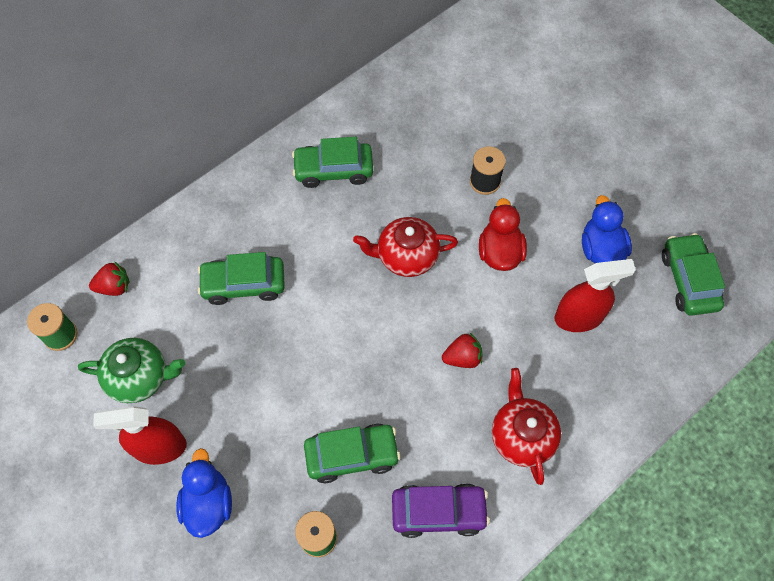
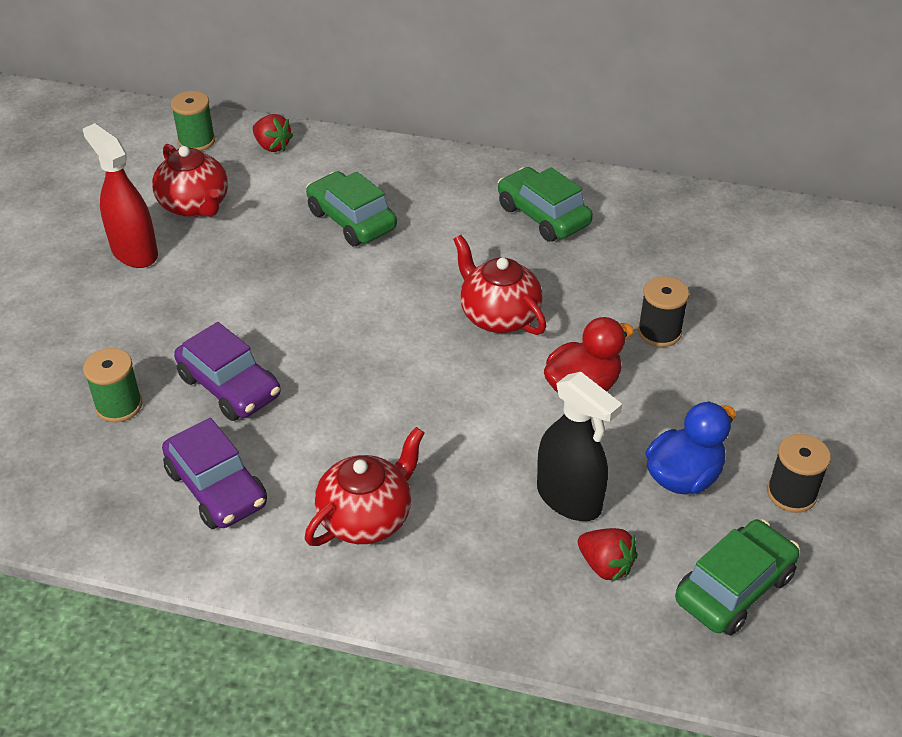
camera: 55 degrees right, 20 degrees down
(140, 377) = (195, 205): green teapot -> red teapot
(208, 503) = (101, 311): blue duck -> none
(352, 455) = (229, 386): green car -> purple car
(462, 357) = (419, 419): red strawberry -> red strawberry (605, 565)
(579, 317) = (569, 499): red spray bottle -> black spray bottle
(646, 207) = (791, 493): none -> black spool

